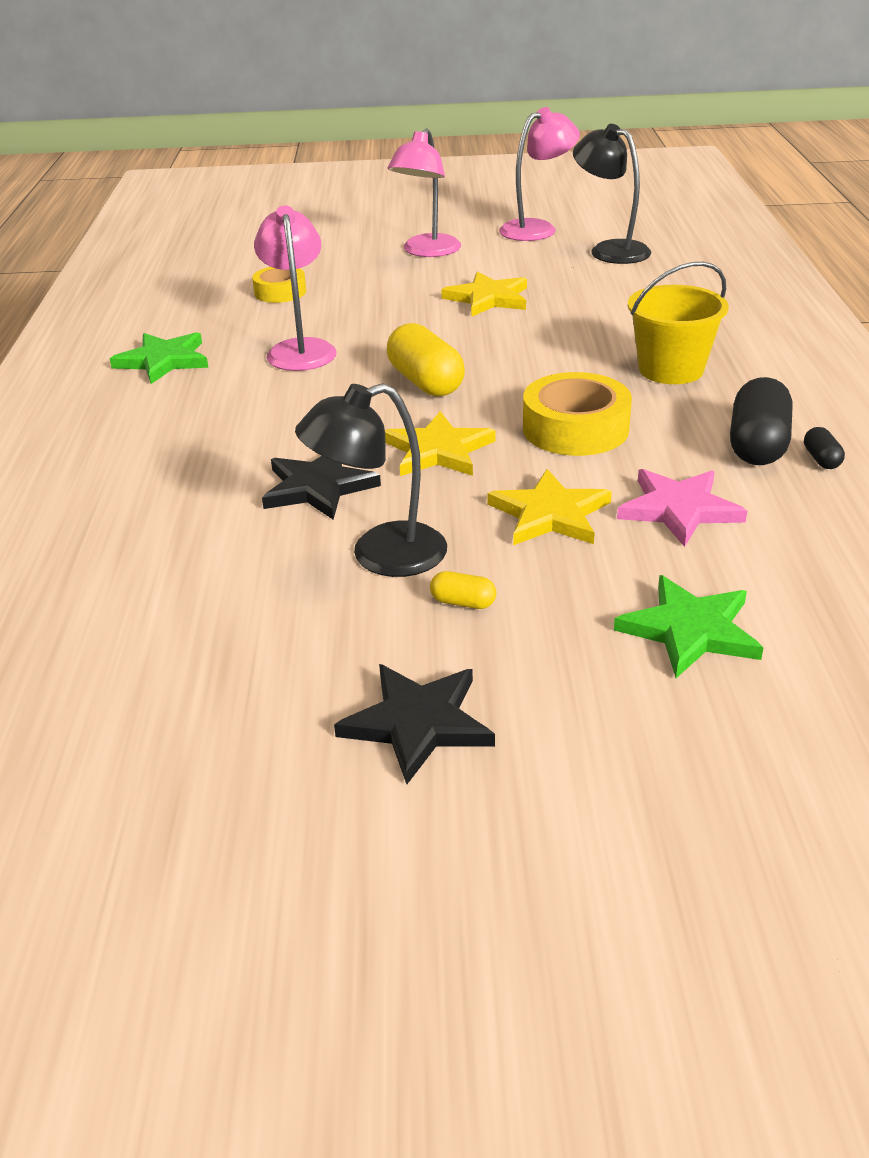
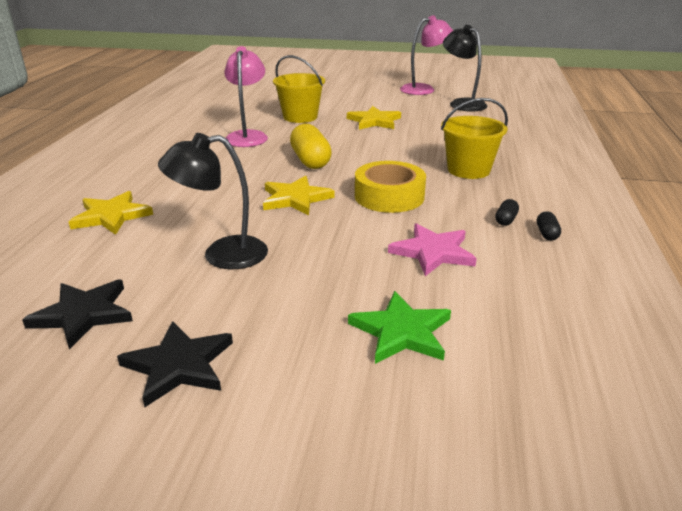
camera: 10 degrees right, 5 degrees down
(163, 361) = (167, 134): green star -> none
(280, 292) = (255, 107): yellow tape -> none
(318, 487) = (209, 210): black star -> black star (83, 314)
(365, 303) = (300, 117): none -> yellow bucket
(427, 251) = (352, 95): pink lamp -> none
(463, 602) = (257, 291): yellow capsule -> none
(550, 514) = (345, 244): yellow star -> yellow star (111, 216)
(757, 445) = (506, 220): black capsule -> black capsule, size x0.47

